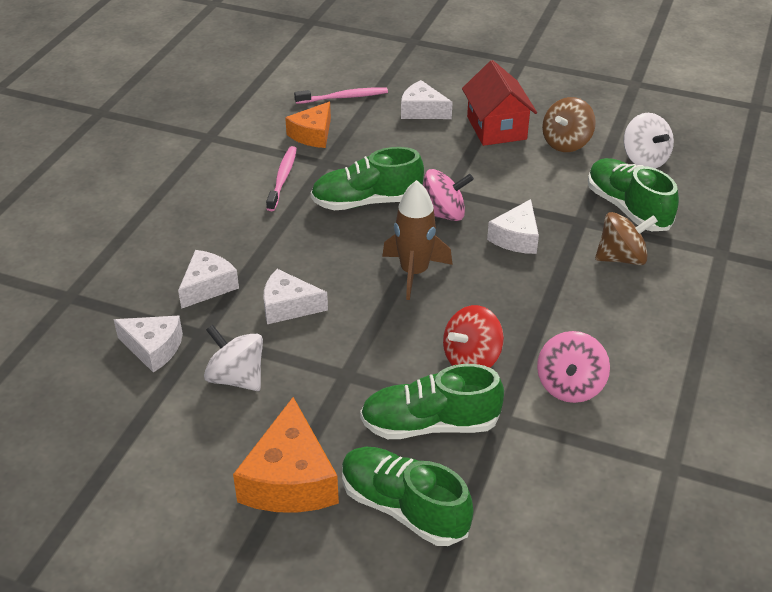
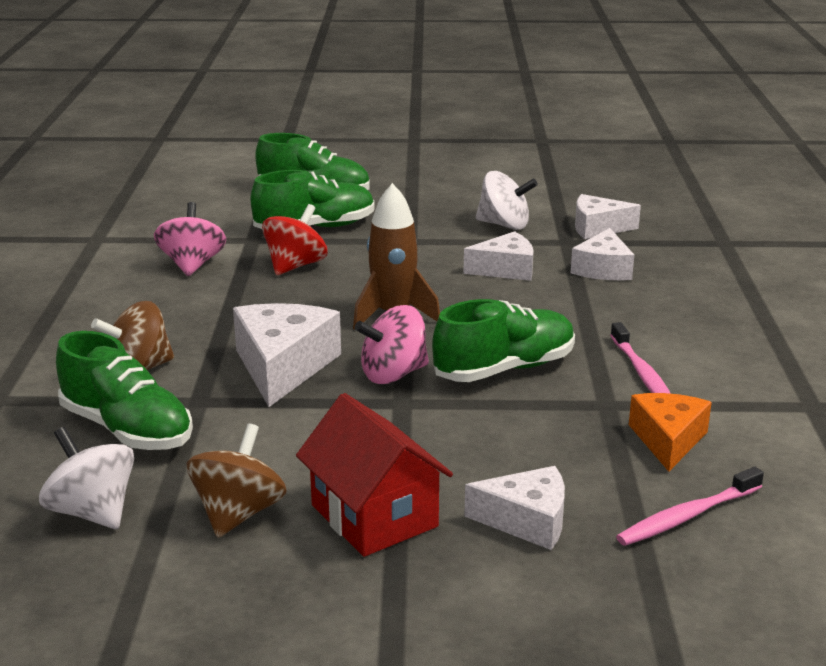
camera: 160 degrees right, 15 degrees down
(290, 479) = (409, 192): orange cheese -> none
(516, 238) = (283, 367): white cheese -> white cheese, size x1.53

